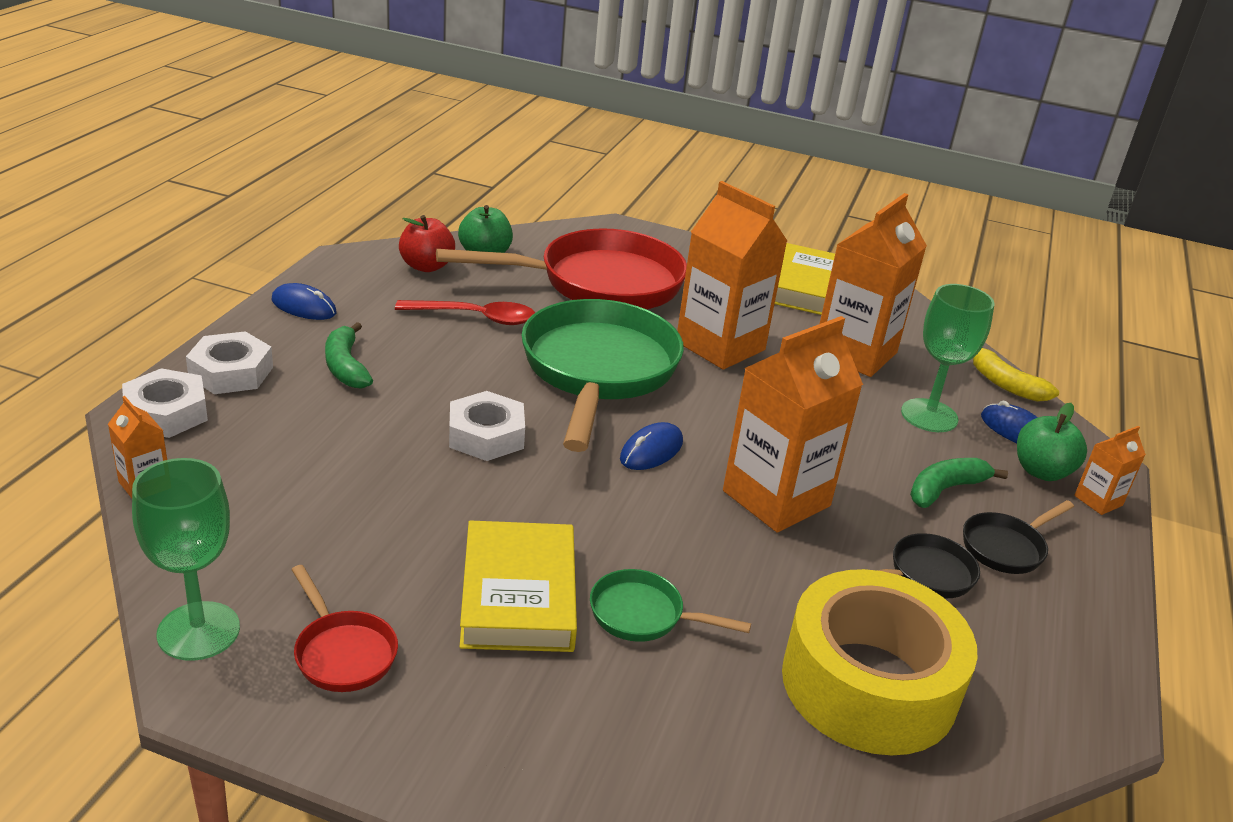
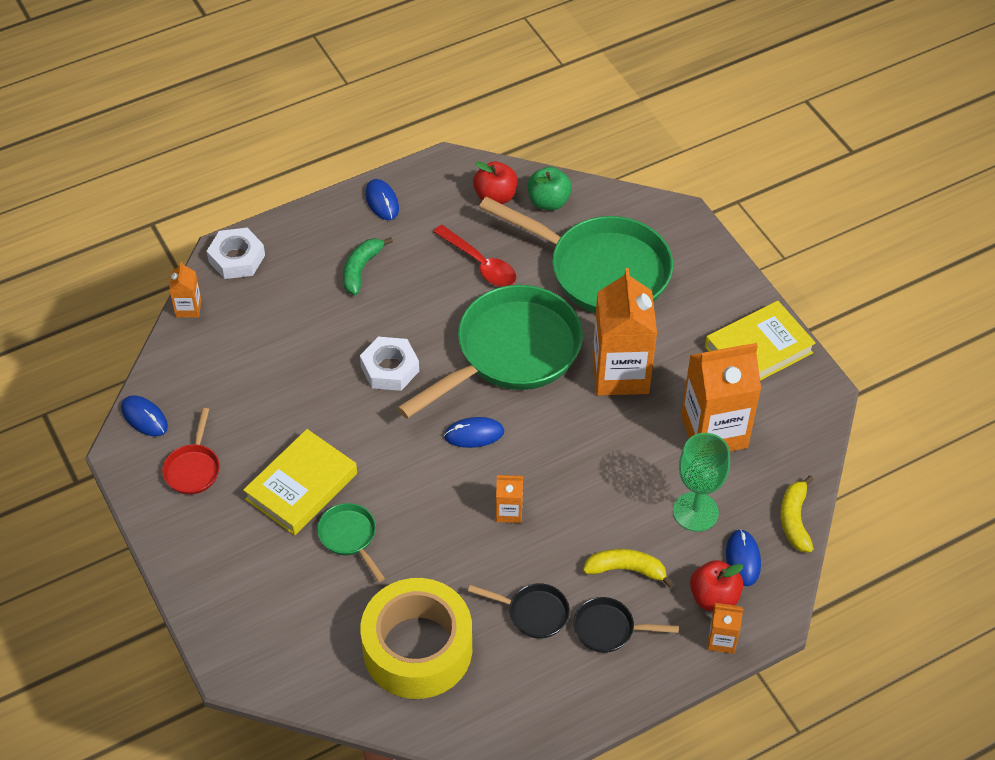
camera: 45 degrees right, 20 degrees up
(198, 631) = (144, 417): green goblet -> blue mouse
(231, 372) = (294, 242): white nut -> none
(599, 283) = (601, 270): red pan -> green pan
(776, 498) = (509, 511): orange carton -> orange carton, size x0.46
(945, 489) = (626, 569): green banana -> yellow banana
(1041, 471) = (714, 597): green apple -> red apple

